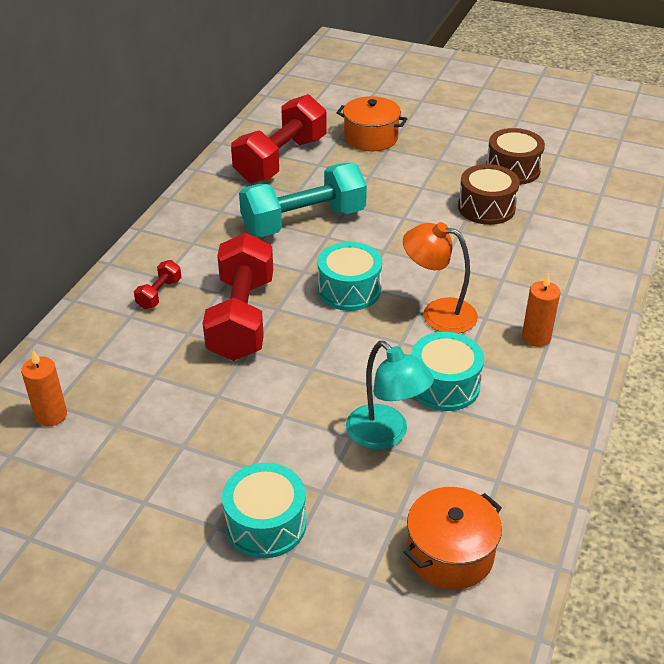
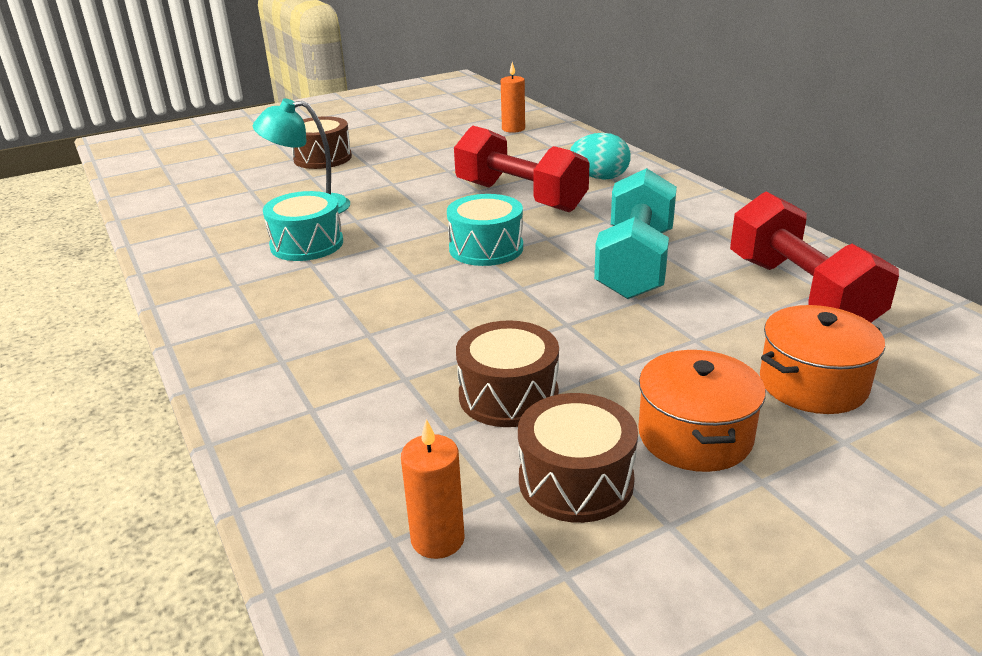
camera: 130 degrees right, 10 degrees down
(159, 294) = (599, 177): red dumbbell -> turquoise egg
(265, 524) = (322, 158): turquoise drum -> brown drum
(438, 313) = (385, 276): orange lamp -> none
(450, 554) = (197, 194): orange pot -> orange pot (694, 436)
(536, 337) = (268, 310): orange candle -> orange candle (437, 539)

